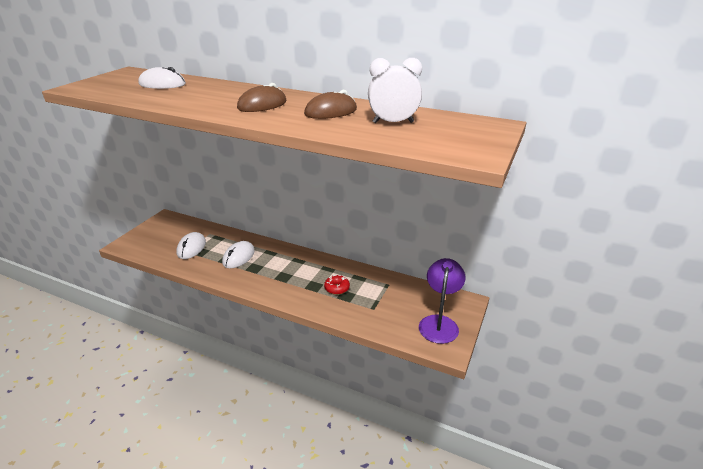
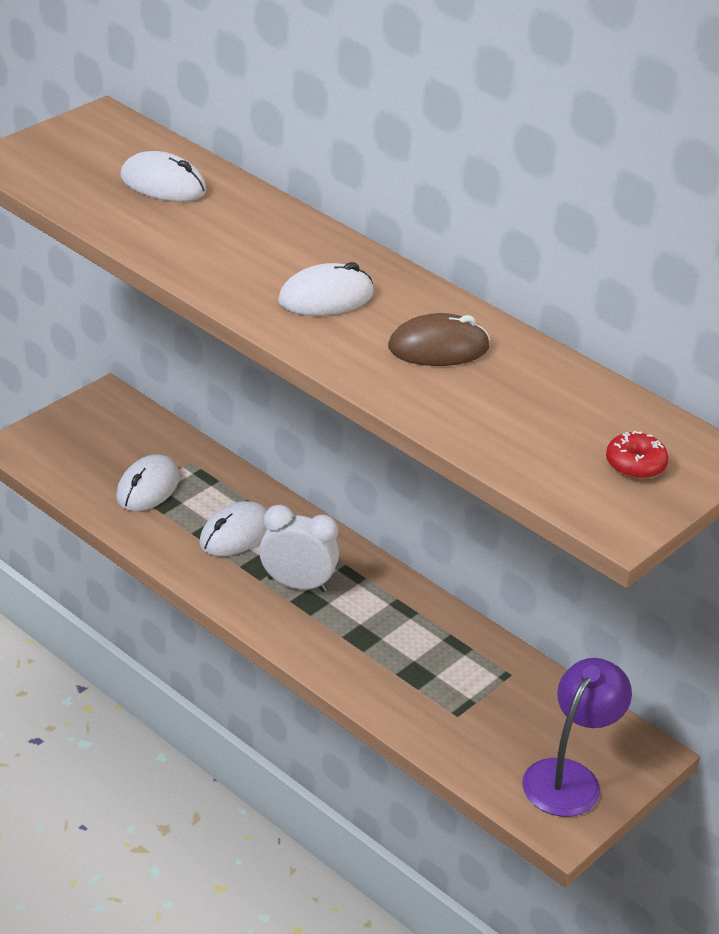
camera: 15 degrees right, 5 degrees up
(262, 105) = (326, 297): brown mouse -> white mouse
(337, 288) = (404, 654): red donut -> red donut (635, 464)
(393, 122) = (531, 405): white clock -> white clock (297, 584)

